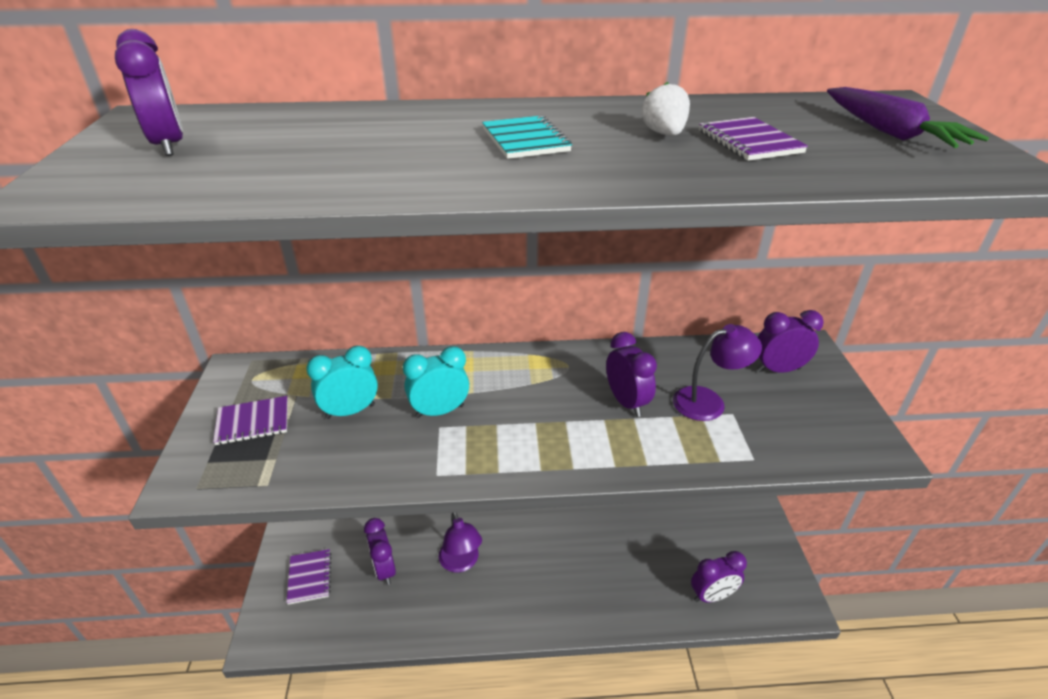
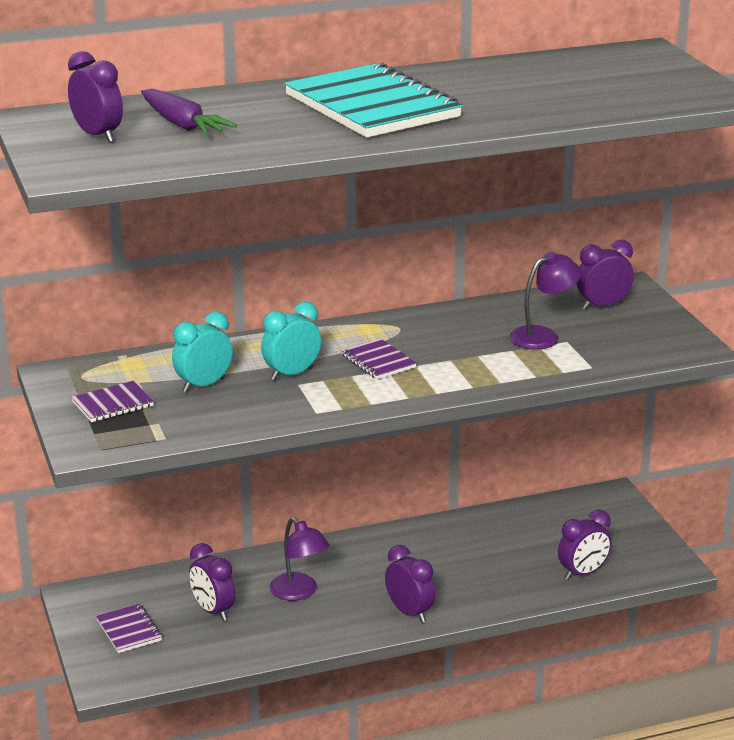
camera: 15 degrees left, 10 degrees down
(525, 140) = (372, 106): turquoise notebook -> turquoise notebook, size x2.19
(626, 402) = (467, 346): purple clock -> purple clock (409, 612)
(664, 134) = (474, 92): white strawberry -> none
(749, 142) = (539, 92): purple notebook -> purple notebook (378, 361)
(890, 133) = (641, 76): purple carrot -> purple carrot (183, 125)

